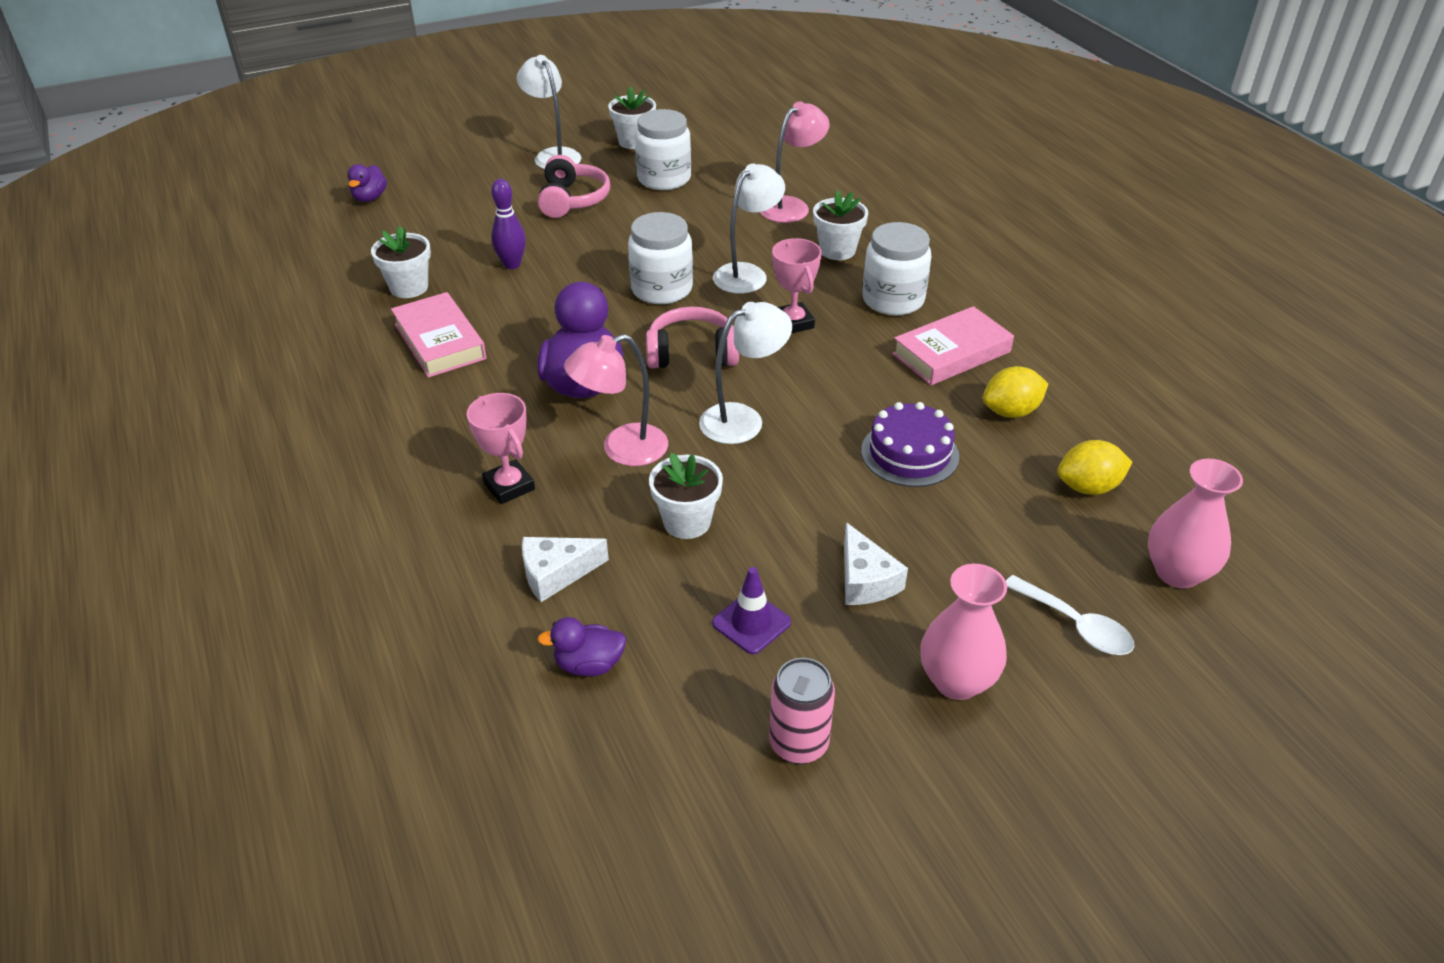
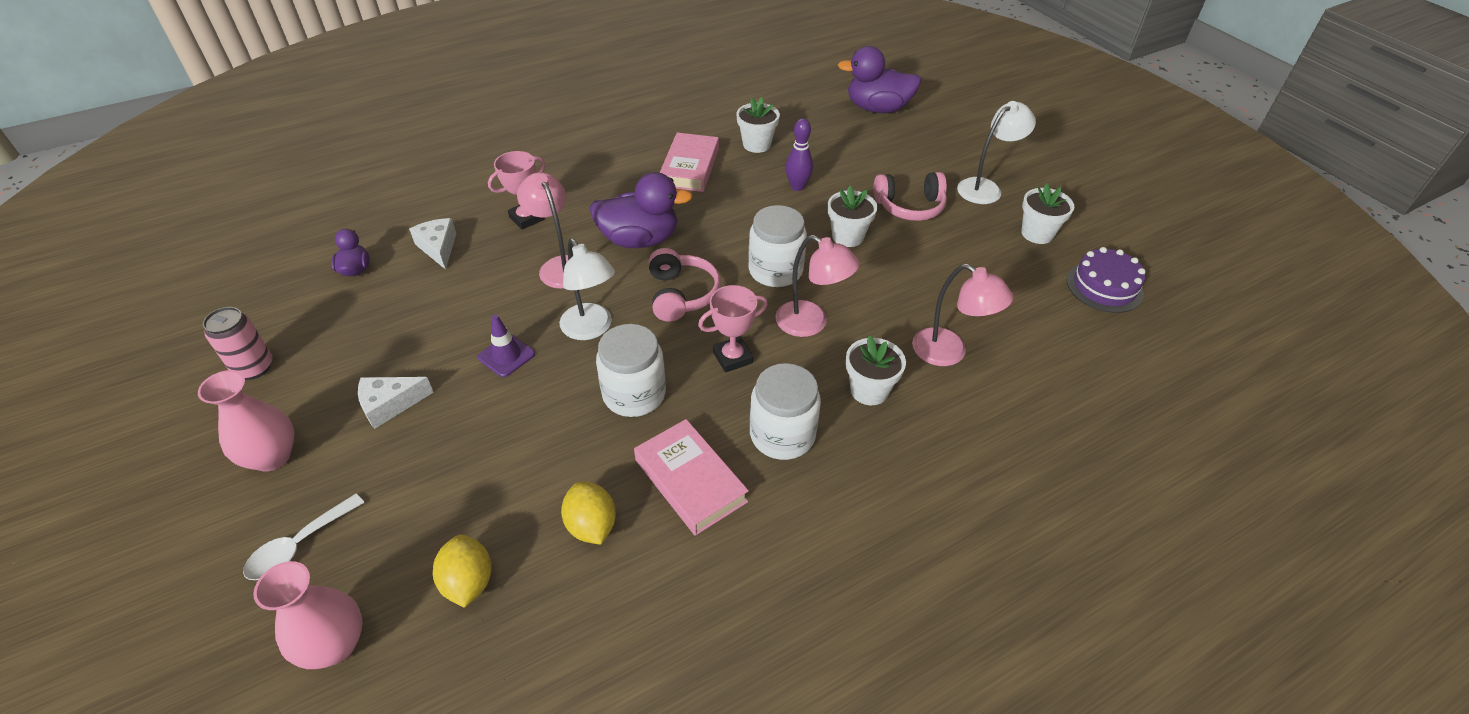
camera: 85 degrees right, 5 degrees up
(370, 198) = (877, 108): purple duck -> purple duck, size x1.94
(439, 341) = (690, 167): pink book -> pink book turned 45 degrees counterclockwise
(664, 178) = (971, 258): white jar -> white jar (634, 394)
(687, 522) = (475, 304): white flower pot -> white flower pot (847, 236)
(747, 273) = (811, 324): white lamp -> pink lamp
(751, 623) = (366, 342): purple traffic cone -> purple traffic cone (506, 356)
(909, 453) = (536, 439): purple cake -> purple cake (1104, 287)

